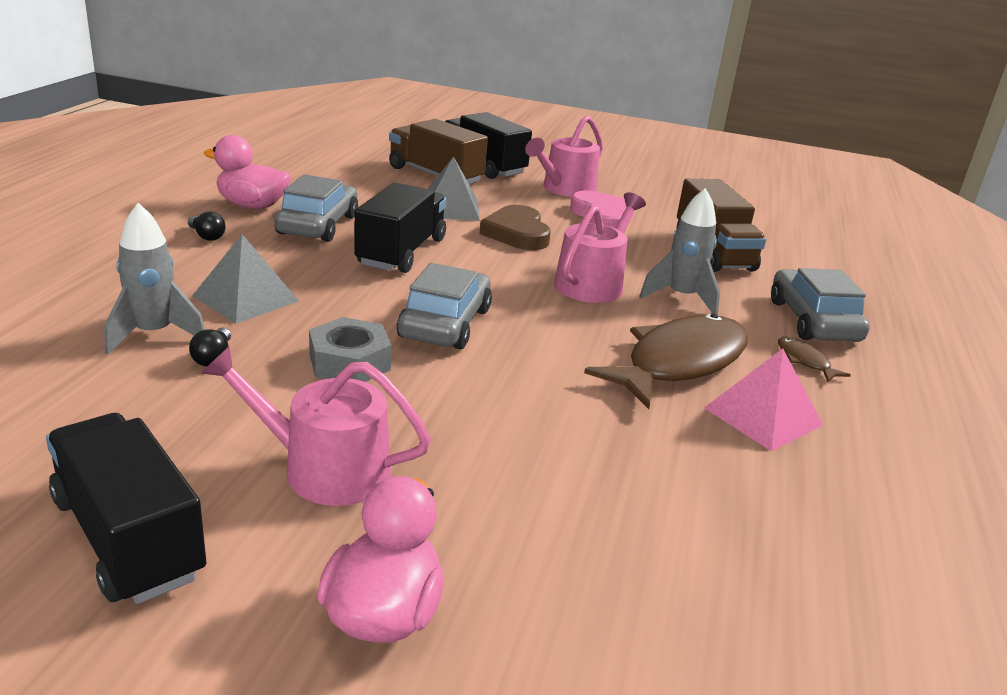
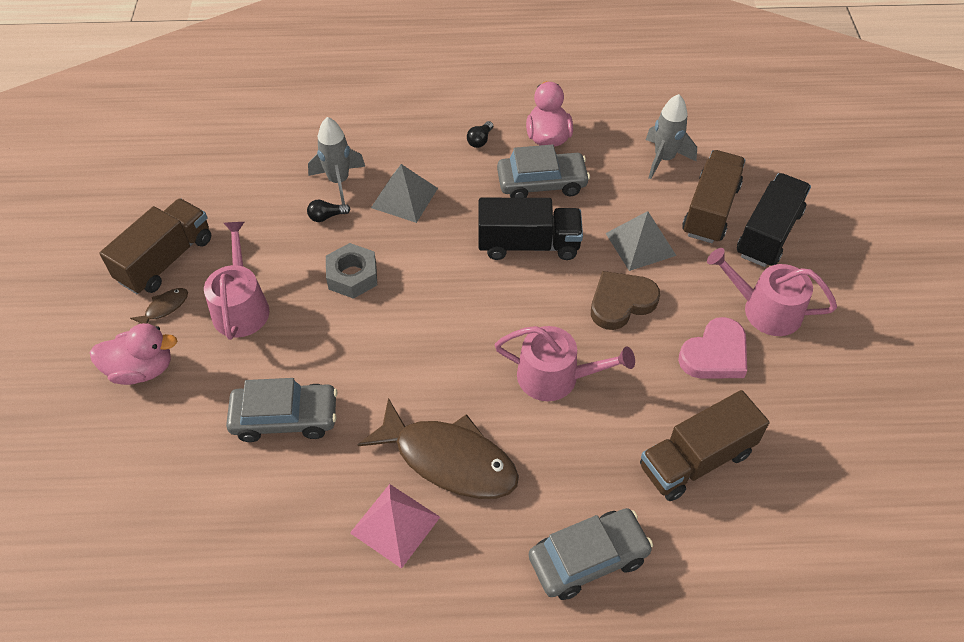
camera: 75 degrees right, 25 degrees up
(128, 537) = (166, 260): black truck -> brown truck
(445, 323) = (430, 305): grey car -> grey car (285, 418)
(681, 297) = (569, 446): grey rocket -> grey rocket (664, 159)
(805, 361) = (502, 553): brown fish -> brown fish (164, 308)

